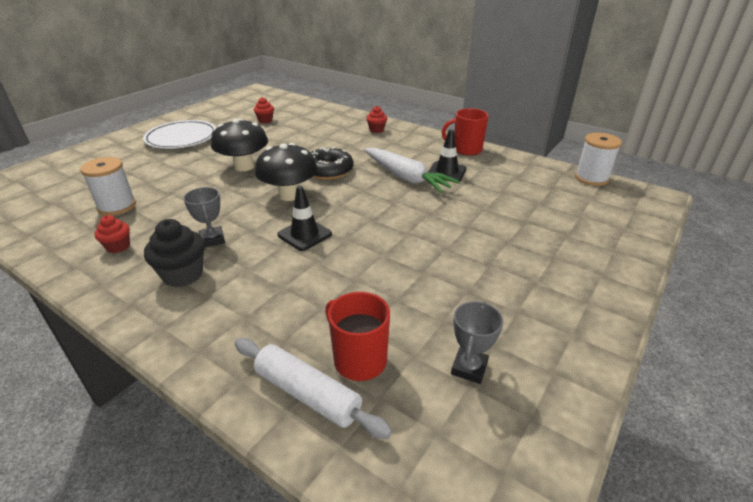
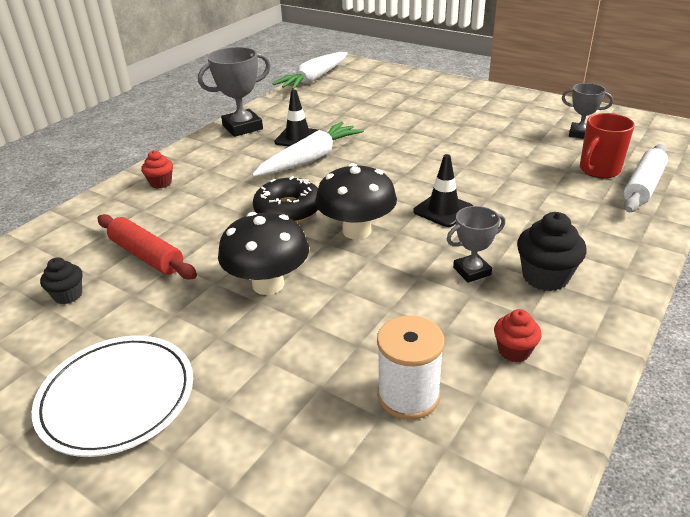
camera: 90 degrees left, 0 degrees up
(265, 120) = (68, 295): red cupcake -> black cupcake
(292, 133) = (147, 255): none -> red rolling pin
(466, 150) = (242, 127): red mug -> grey trophy
(591, 178) = (314, 79): white spool -> white carrot

